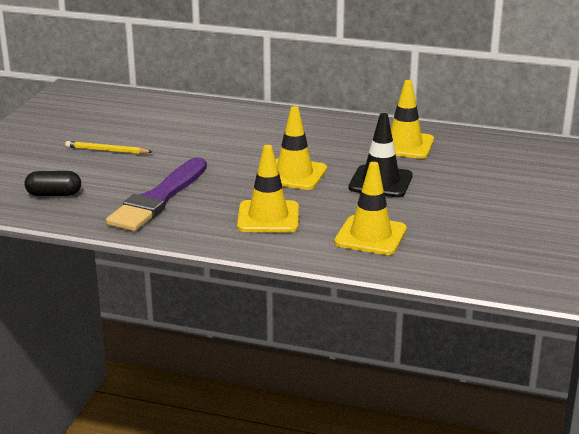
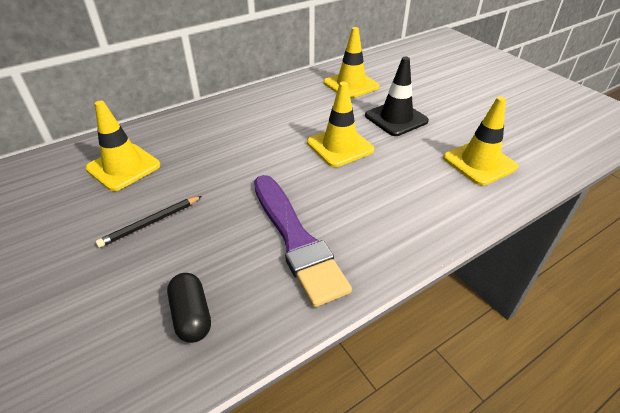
camera: 50 degrees left, 15 degrees up
(54, 194) = (192, 315): black capsule -> black capsule turned 60 degrees counterclockwise
(107, 150) = (151, 223): yellow pencil -> black pencil
(268, 217) = (401, 194): yellow traffic cone -> yellow traffic cone (123, 167)

